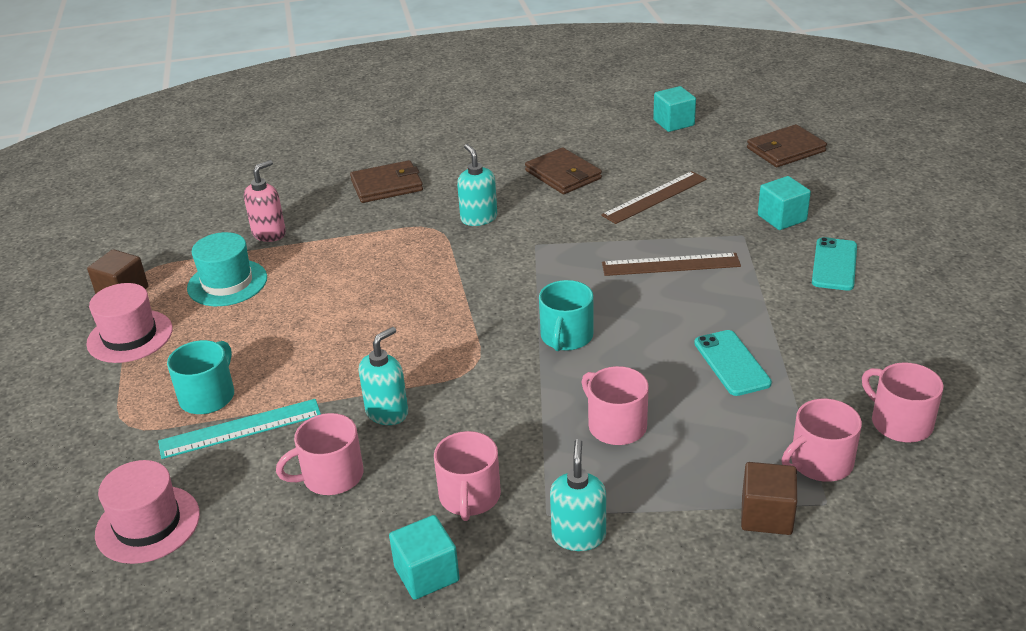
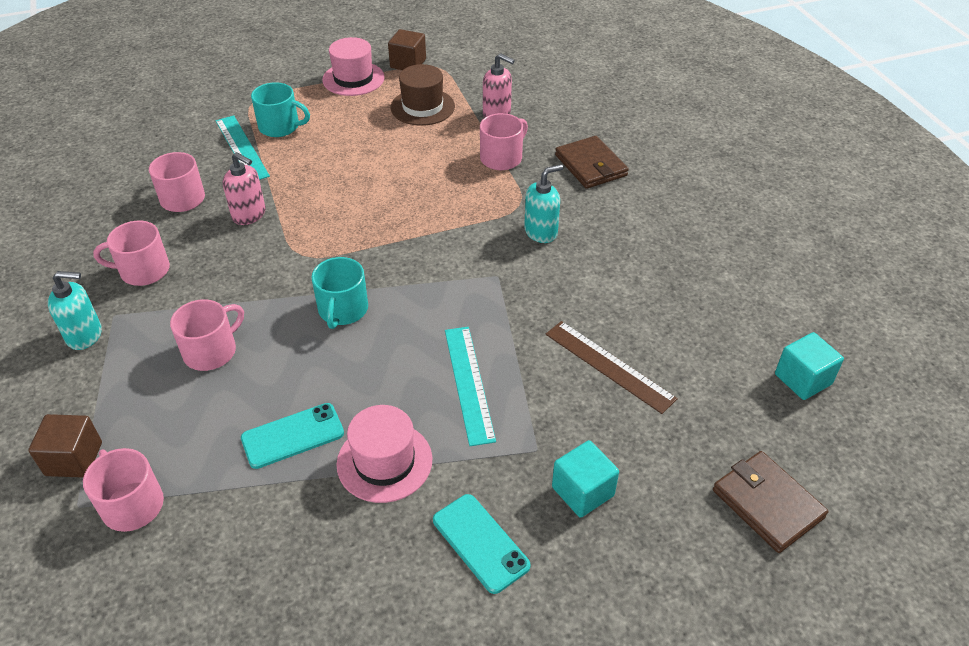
camera: 80 degrees right, 10 degrees up
(148, 524) = (154, 129): pink hat -> pink hat (384, 462)
(227, 283) = (422, 107): turquoise hat -> brown hat
(387, 412) = (249, 215): turquoise soap dispenser -> pink soap dispenser
(426, 574) = (71, 258): turquoise cube -> none
(563, 175) = (641, 286): brown wallet -> none
(566, 337) = (342, 310): turquoise mug -> turquoise mug turned 90 degrees counterclockwise
(670, 265) = (468, 383): brown ruler -> turquoise ruler
(834, 264) = (480, 543): turquoise phone -> turquoise phone turned 45 degrees clockwise
(900, 423) = (178, 583): pink mug -> pink mug (502, 158)

